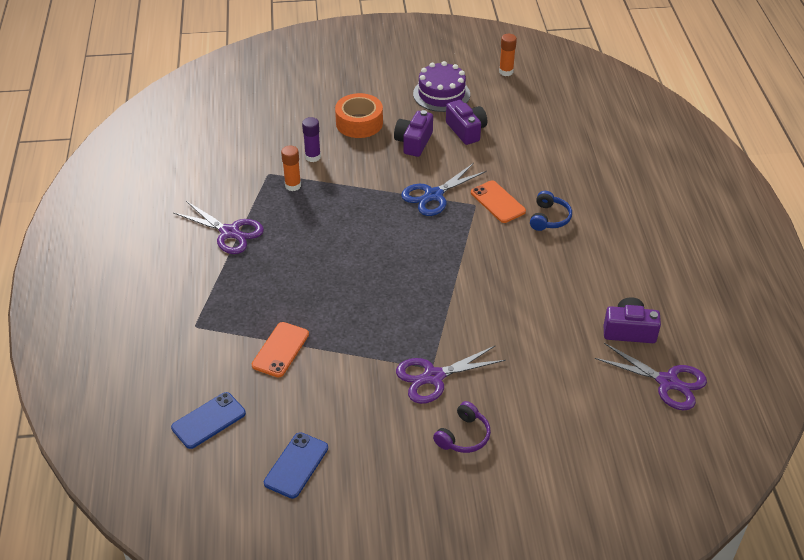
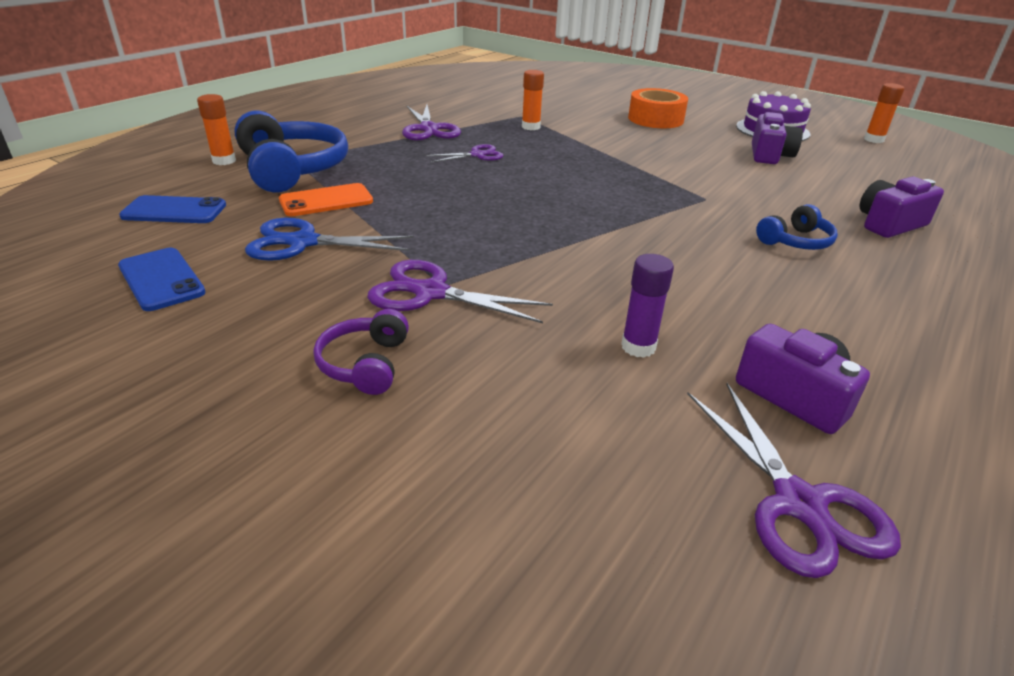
camera: 40 degrees right, 10 degrees down
(152, 359) = (224, 161): none -> orange glue stick
(211, 337) = (292, 169): none -> blue headphones
(296, 465) = (161, 279): blue phone -> blue phone turned 75 degrees clockwise
(302, 243) = (477, 155): none -> purple scissors
(313, 157) = (578, 120): purple glue stick -> purple glue stick (638, 347)
(414, 142) = (695, 143): purple camera -> purple camera (889, 224)
(433, 195) = (665, 177): blue scissors -> blue scissors (303, 242)
(463, 436) = (365, 364): purple headphones -> purple headphones turned 105 degrees clockwise
(498, 202) = (738, 206): orange phone -> none

